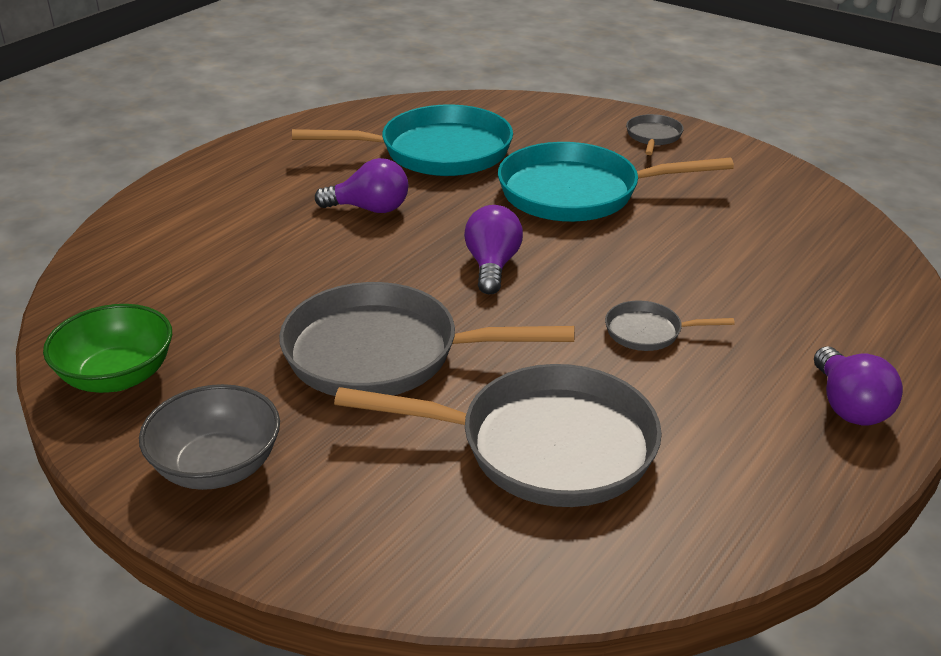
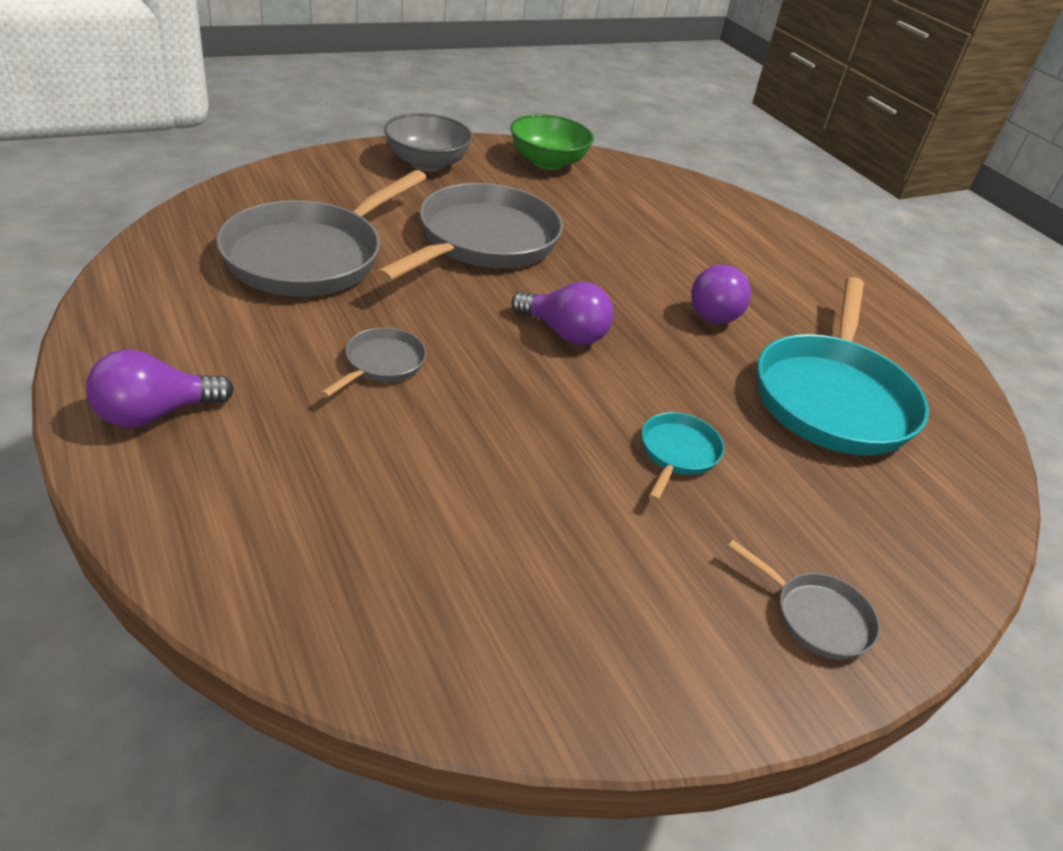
camera: 110 degrees right, 5 degrees up
(577, 193) = (677, 453): turquoise pan -> turquoise pan, size x0.45
(849, 406) = (155, 414): purple light bulb -> purple light bulb turned 45 degrees counterclockwise

